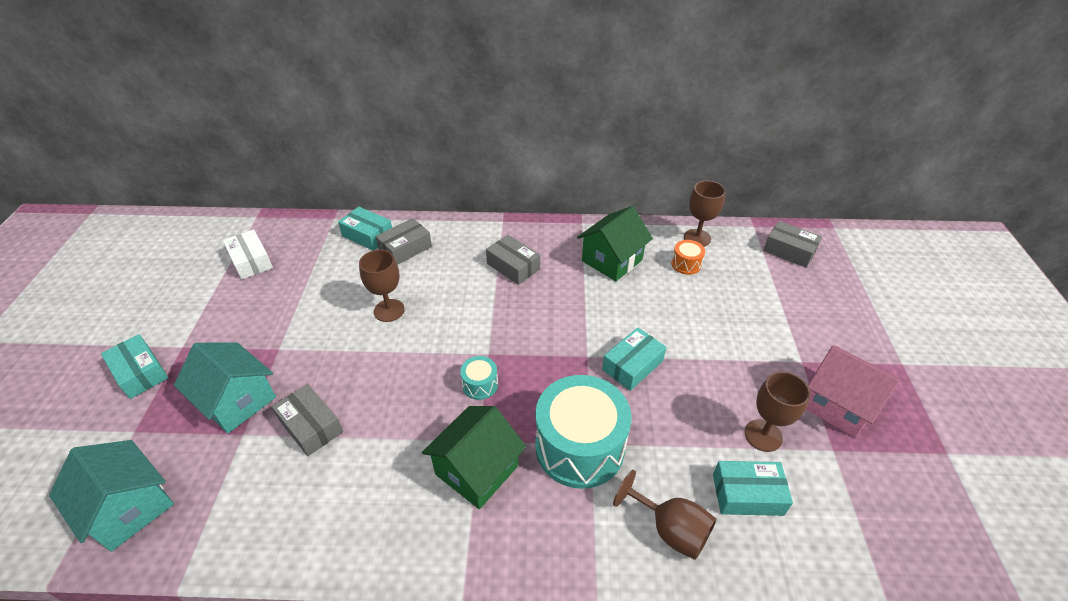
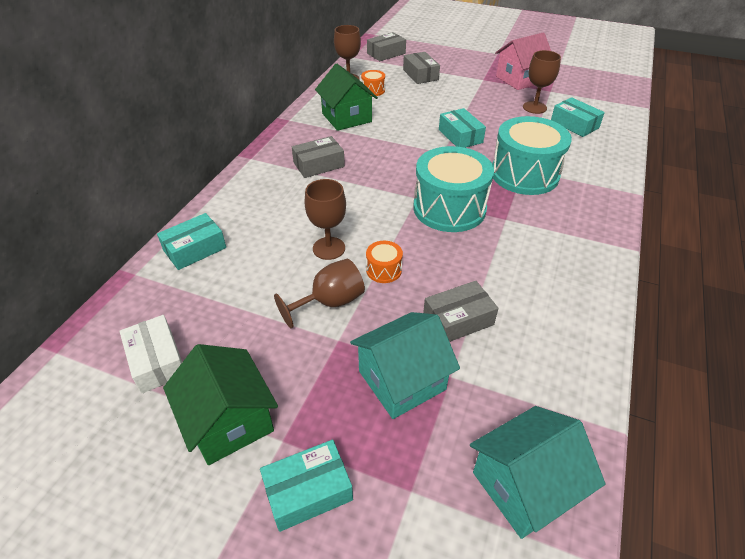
camera: 70 degrees left, 0 degrees up
(251, 261) = (157, 361): white box -> white box turned 75 degrees clockwise
(368, 355) = (384, 270): none -> orange drum
(405, 248) = (241, 224): grey box -> grey box (420, 75)
(477, 470) = (533, 225): green house -> green house (229, 421)
(480, 384) = (449, 208): turquoise drum -> turquoise drum, size x2.30
(670, 529) = (594, 156): brown goblet -> brown goblet (329, 302)
(747, 494) = (574, 124): turquoise box -> turquoise box turned 60 degrees counterclockwise

